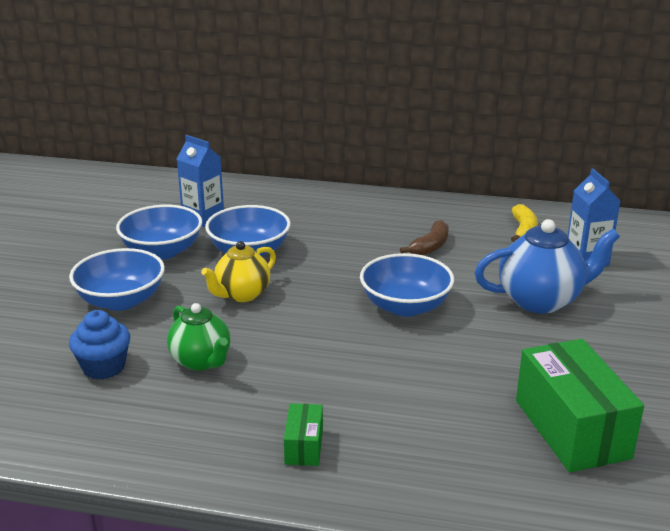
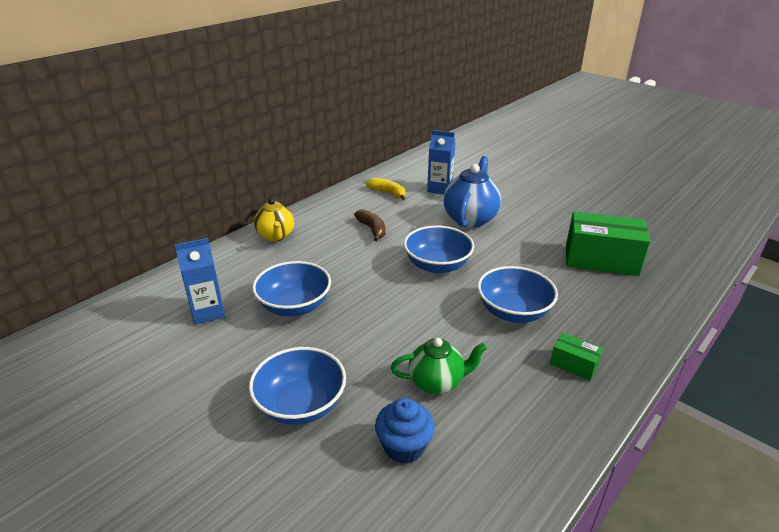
camera: 60 degrees left, 5 degrees up
(162, 251) = (239, 353): blue bowl -> blue bowl (513, 312)
(242, 294) = (357, 330): yellow teapot -> yellow teapot (276, 236)

